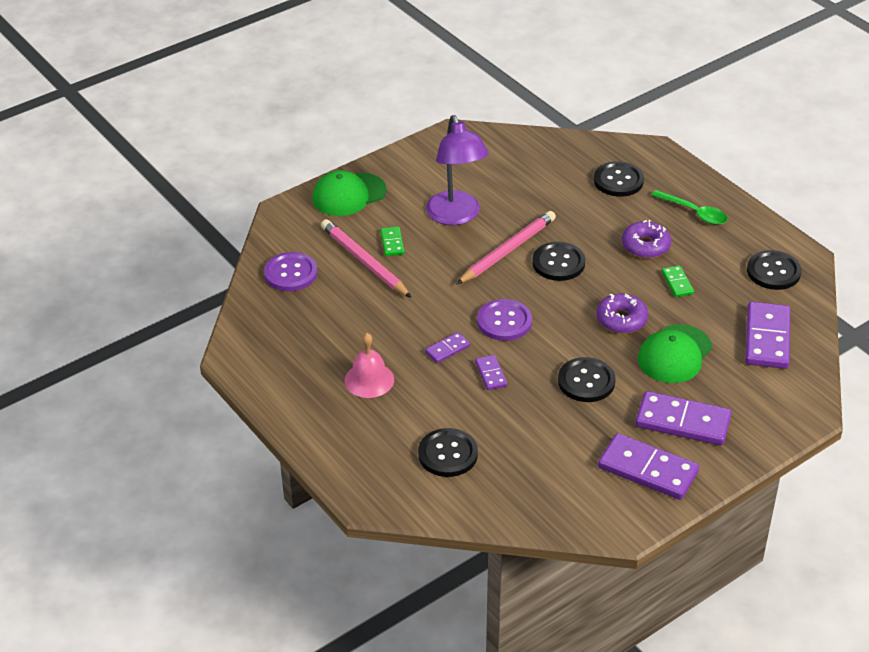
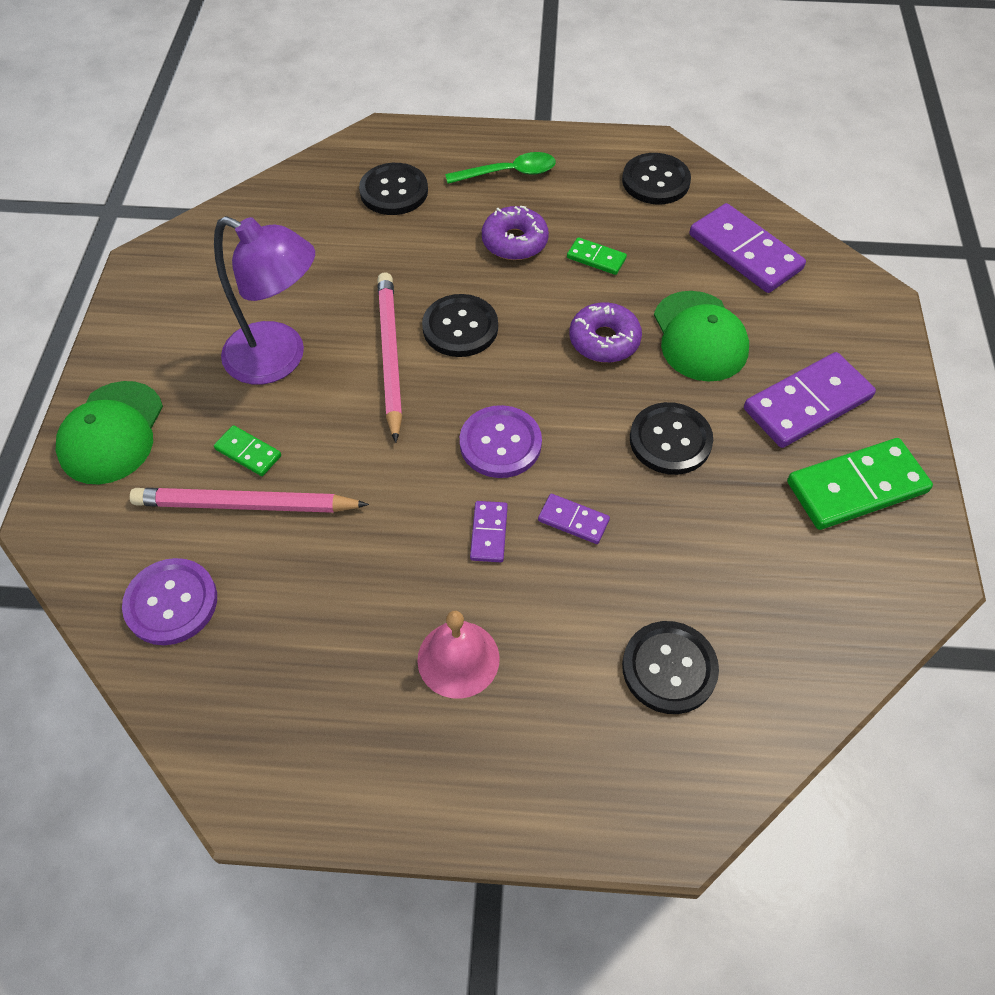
camera: 50 degrees left, 15 degrees up
(648, 469) = (856, 487): purple domino -> green domino

